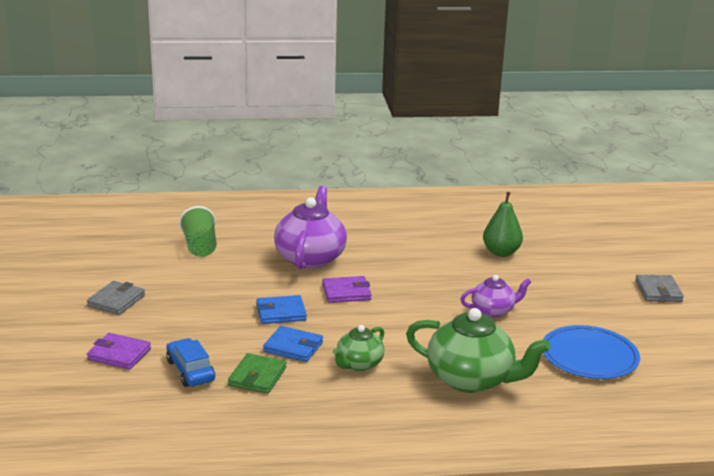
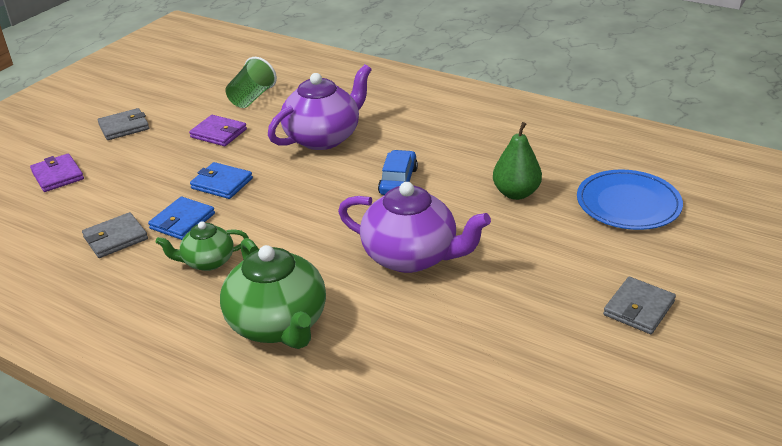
camera: 40 degrees right, 10 degrees up
(190, 371) = (80, 211): blue car -> blue car (398, 181)
(257, 377) = (115, 238): green wallet -> grey wallet
(293, 347) = (182, 221): blue wallet -> blue wallet turned 60 degrees clockwise
(346, 292) = (303, 183): purple wallet -> purple wallet (219, 133)
(493, 310) = (411, 256): purple teapot -> purple teapot, size x1.79
(589, 356) = (436, 354): blue plate -> blue plate (628, 203)

